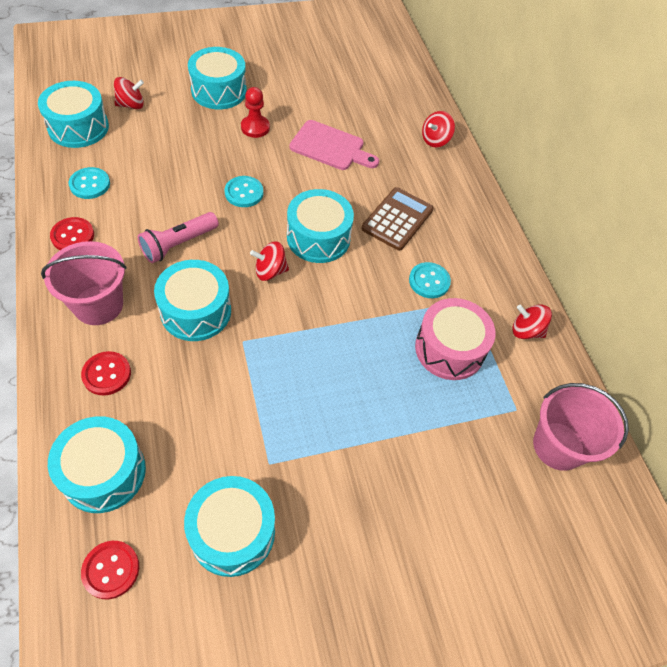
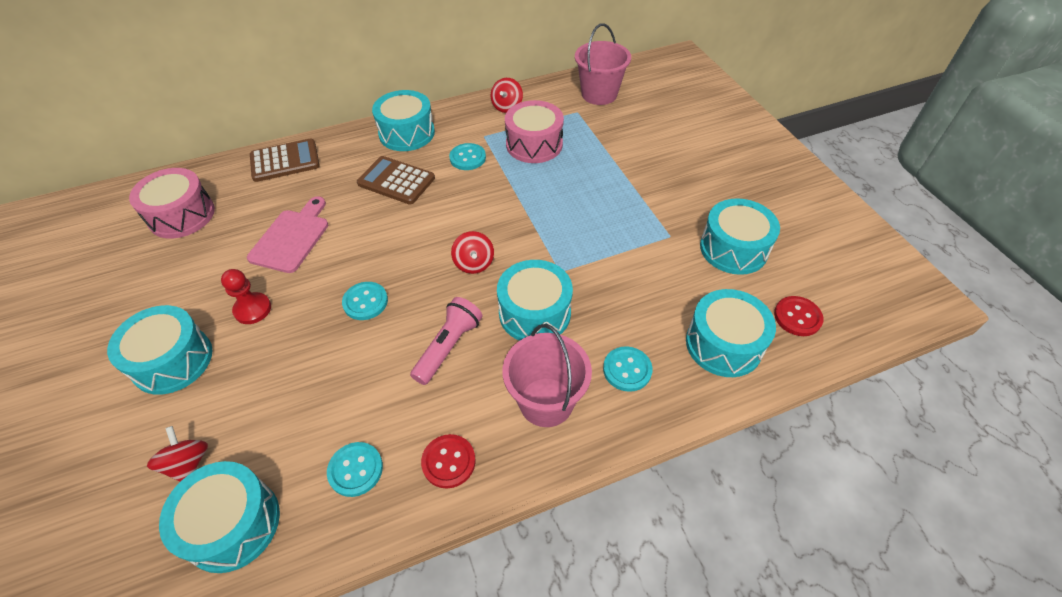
camera: 90 degrees left, 5 degrees down
(106, 374) = (627, 370): red button -> turquoise button
(178, 244) = (448, 347): pink flashlight -> pink flashlight turned 105 degrees counterclockwise
(318, 237) = (425, 233): turquoise drum -> turquoise drum (407, 133)
(370, 83) = (182, 215): none -> pink drum
(435, 140) = (285, 161): red spinning top -> brown calculator

